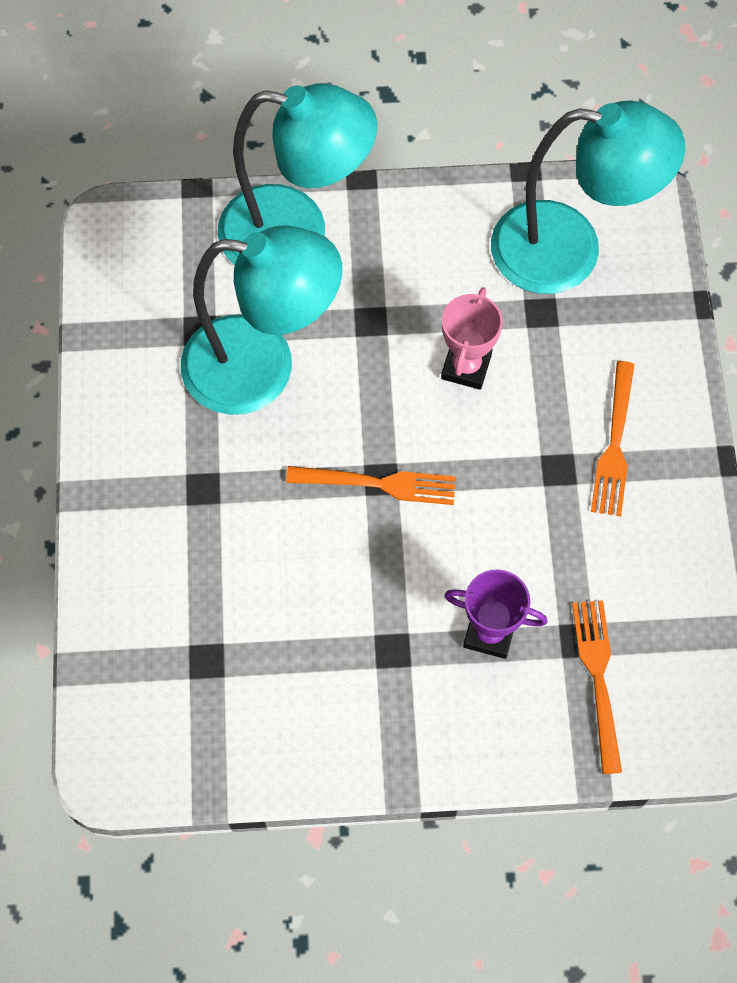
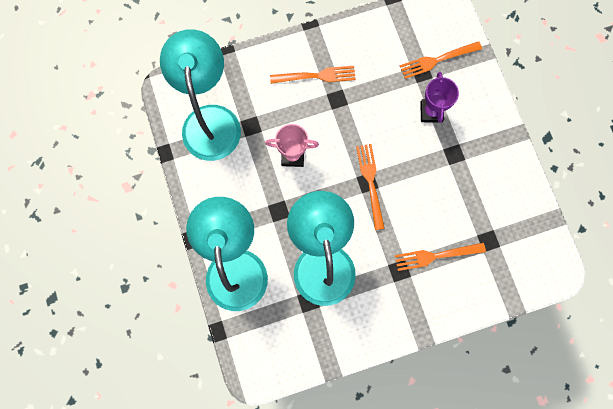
camera: 105 degrees left, 10 degrees up
(208, 558) = (436, 256): none -> orange fork

